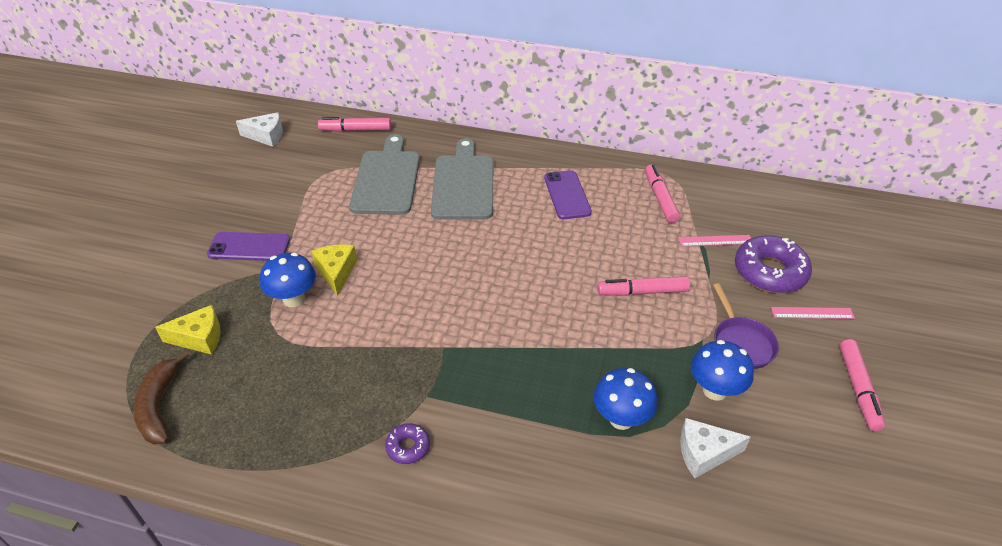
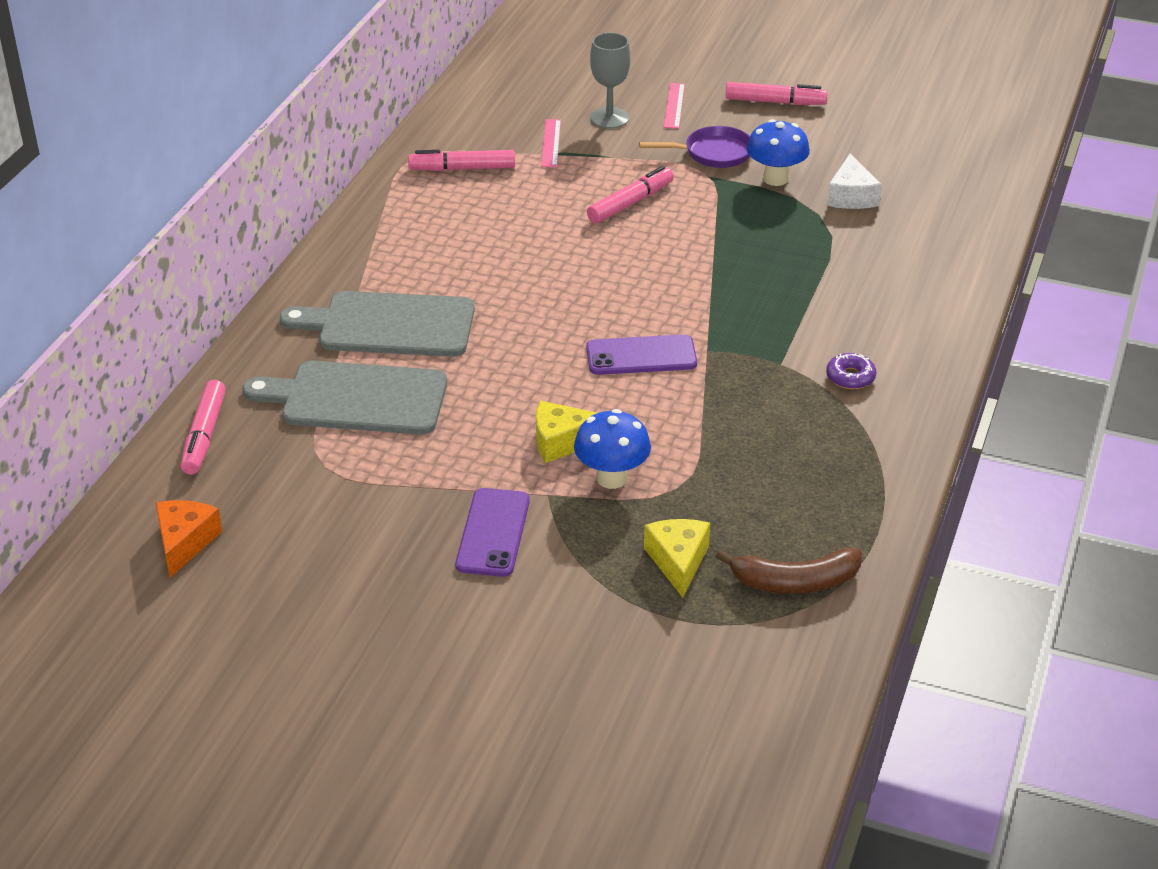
camera: 85 degrees left, 5 degrees down
(266, 136) = (185, 542): white cheese -> orange cheese
(567, 195) = (437, 238): purple phone -> purple phone (641, 356)
(621, 419) = (811, 238): blue mushroom -> none
(642, 292) = (630, 203): pink marker -> pink marker turned 135 degrees counterclockwise
(770, 272) = (609, 118): purple donut -> grey goblet

